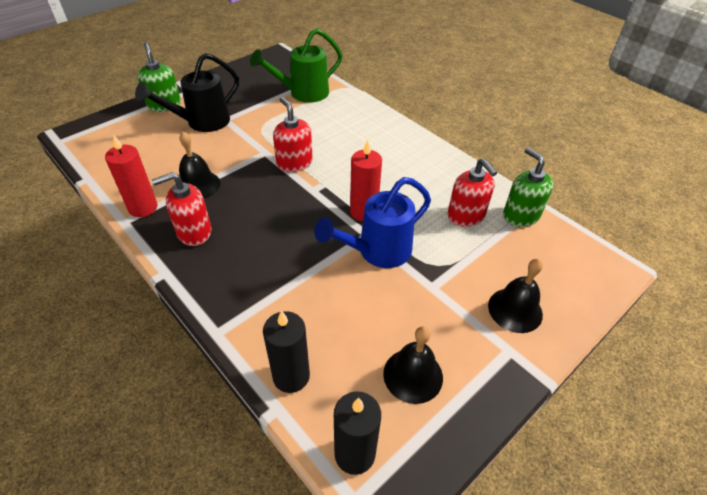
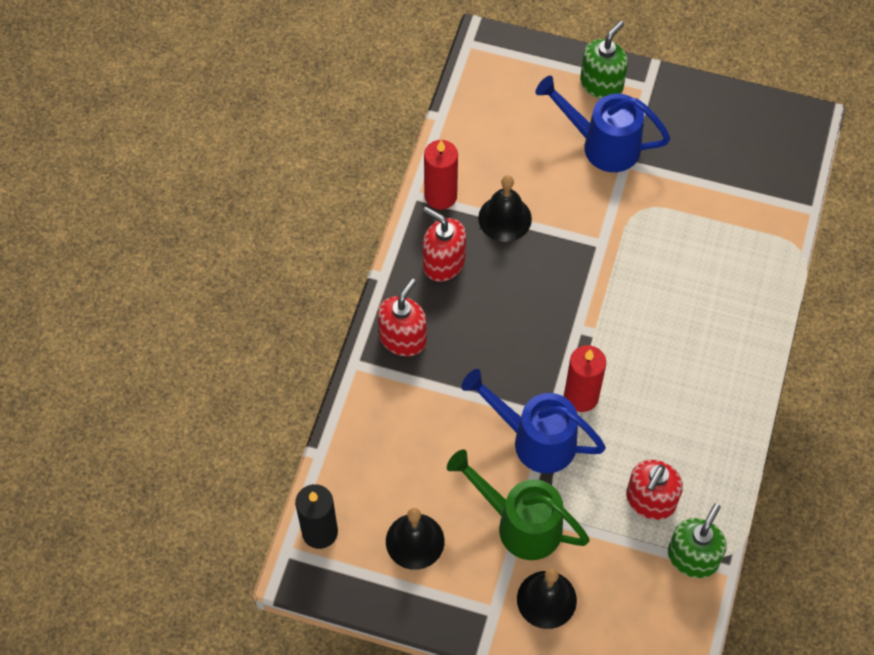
camera: 60 degrees right, 15 degrees up
(202, 122) = (602, 145): black watering can -> blue watering can
(291, 376) = (353, 447): black candle -> none
(294, 163) = (607, 283): red soap dispenser -> red soap dispenser (403, 338)
(303, 93) = (744, 208): green watering can -> green watering can (520, 524)

